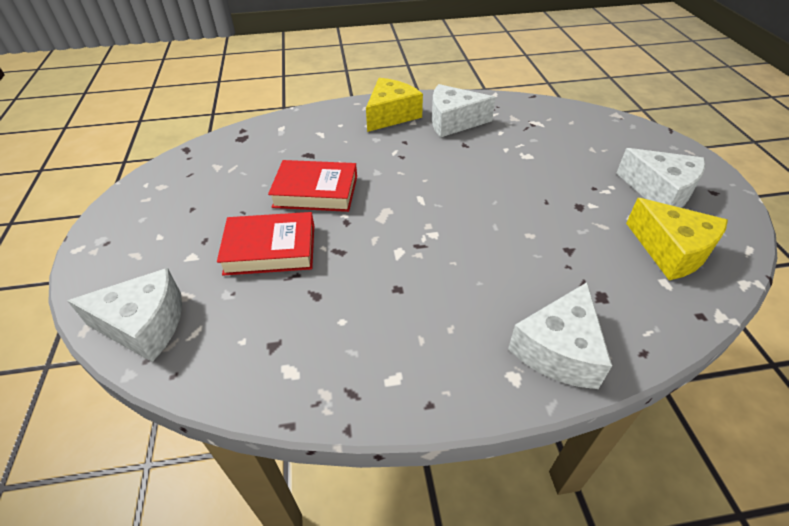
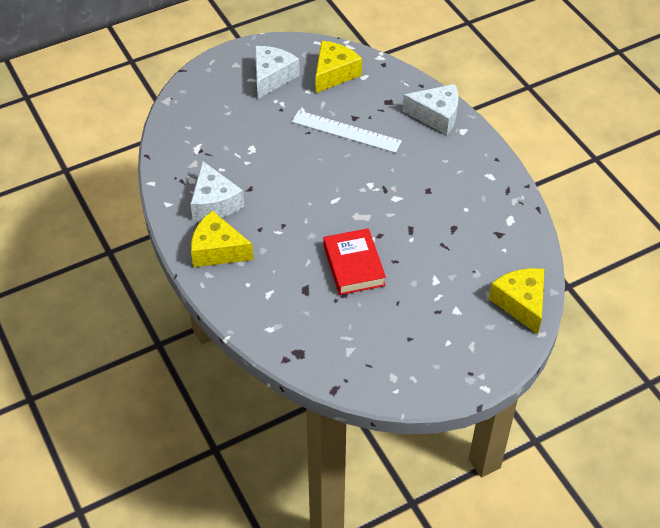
camera: 110 degrees left, 5 degrees up
(145, 325) = (521, 303): white cheese -> yellow cheese
(270, 249) = (427, 267): red book -> none
(540, 235) = (346, 131): none -> white ruler

